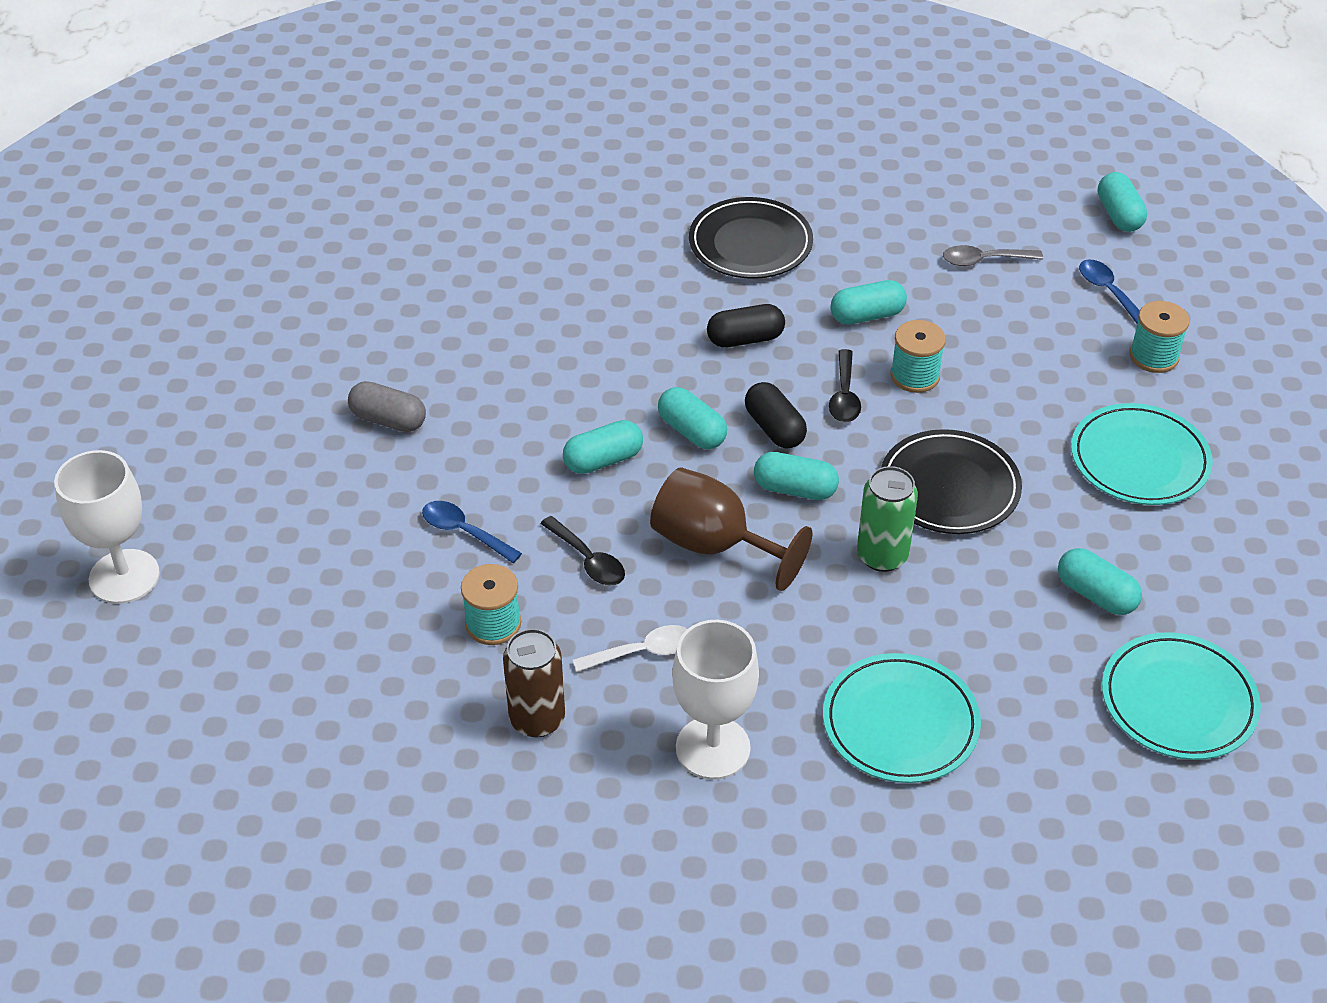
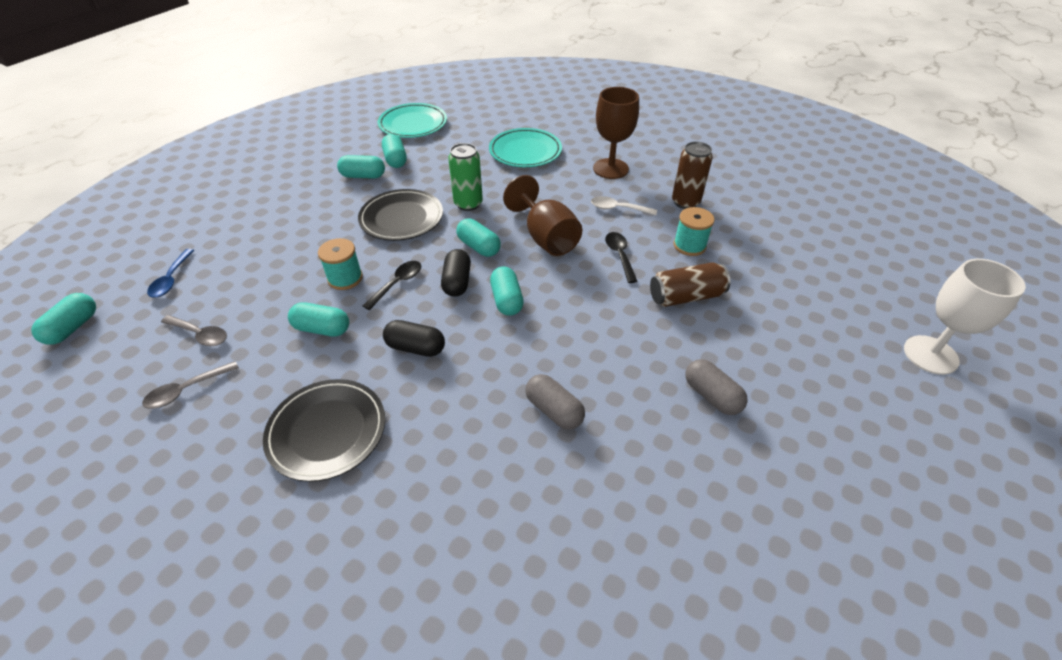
camera: 150 degrees left, 0 degrees up
(464, 532) = (686, 296): blue spoon -> brown can
(549, 341) = (554, 410): none -> grey capsule
(603, 460) = (574, 305): turquoise capsule -> turquoise capsule (363, 176)
(713, 748) = (610, 169): white goblet -> brown goblet
(921, 219) = (186, 390): none -> grey spoon
(1139, 460) = (300, 196): turquoise plate -> none
(1153, 356) = (213, 235): turquoise spool -> none

